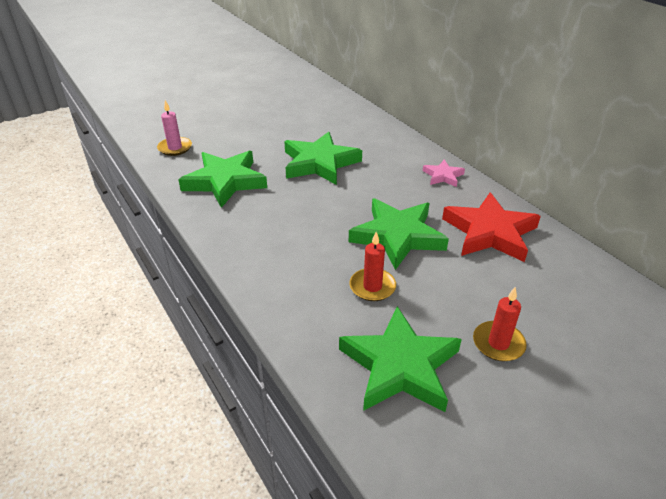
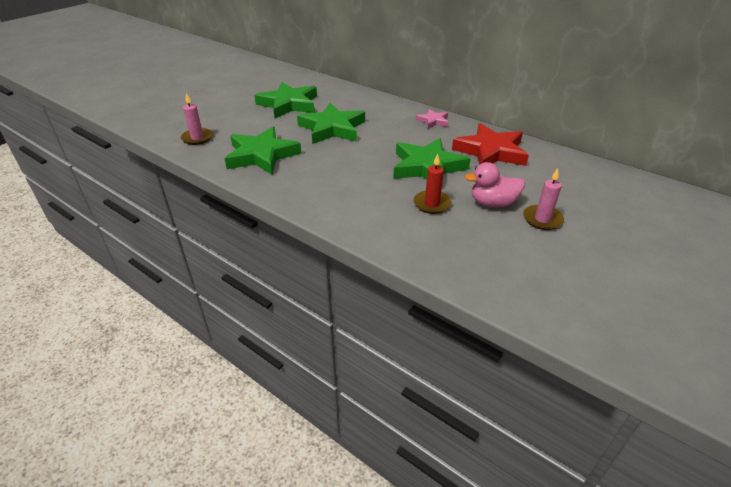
camera: 20 degrees left, 0 degrees up
(400, 366) = (486, 249): green star -> green star (288, 104)
(447, 304) = (492, 203): none -> pink duck
(498, 343) = (542, 219): red candle -> pink candle

